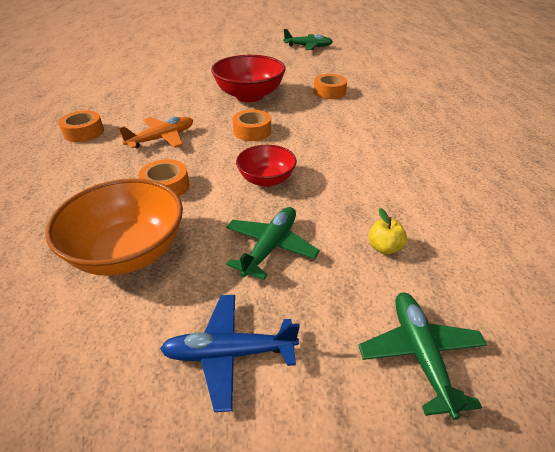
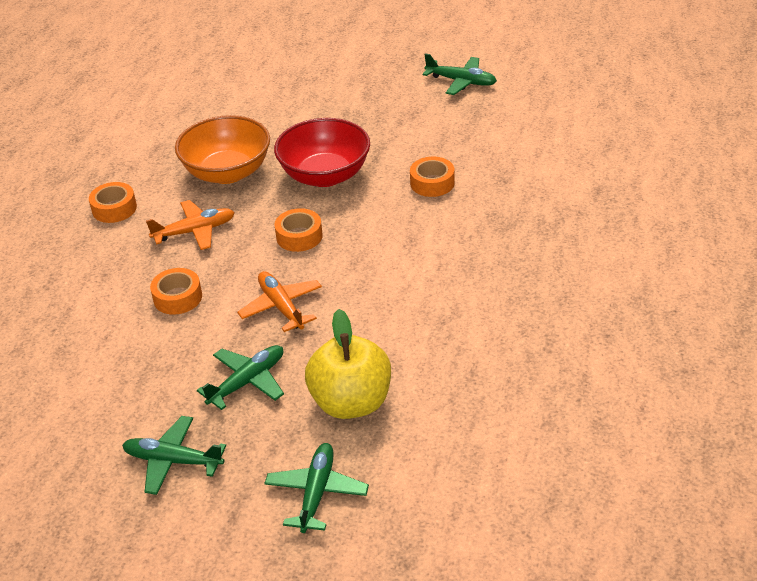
camera: 20 degrees right, 0 degrees up
(129, 252) = (123, 363): orange bowl -> orange bowl (227, 172)
(229, 353) = (173, 461): blue plane -> green plane
(266, 180) = (281, 307): red bowl -> orange plane
(384, 247) = (351, 402): yellow apple -> yellow apple, size x2.38

